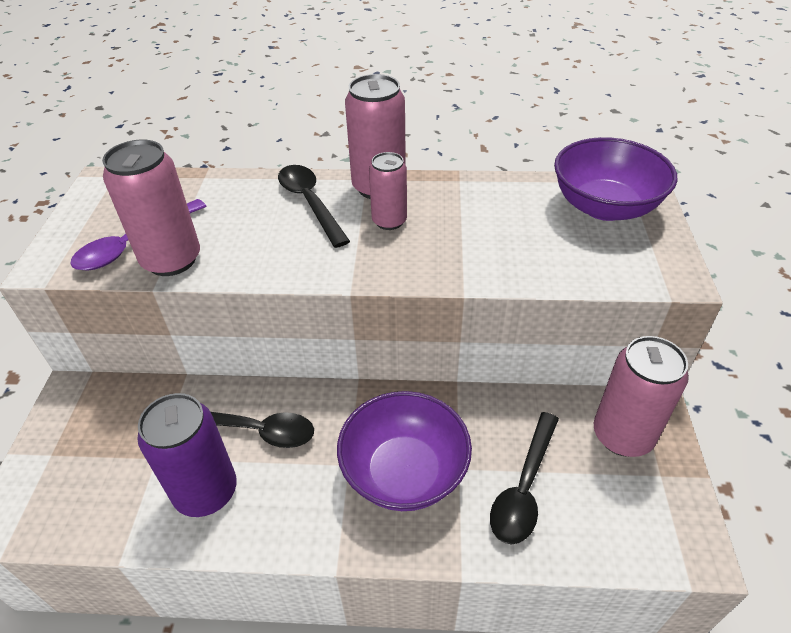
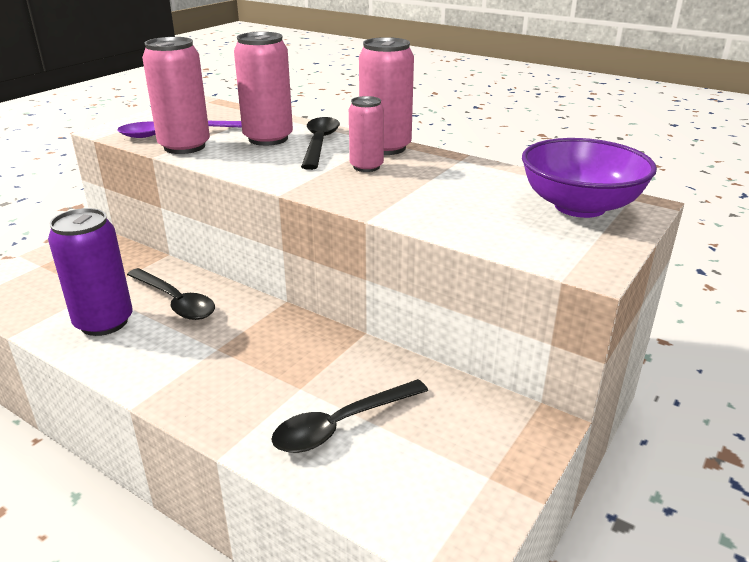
camera: 30 degrees right, 15 degrees down
(404, 472) = (253, 371): purple bowl -> none
(622, 435) = (482, 431): pink can -> pink can (268, 139)

